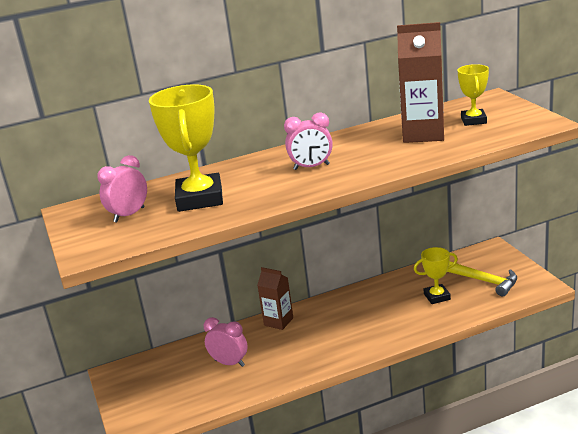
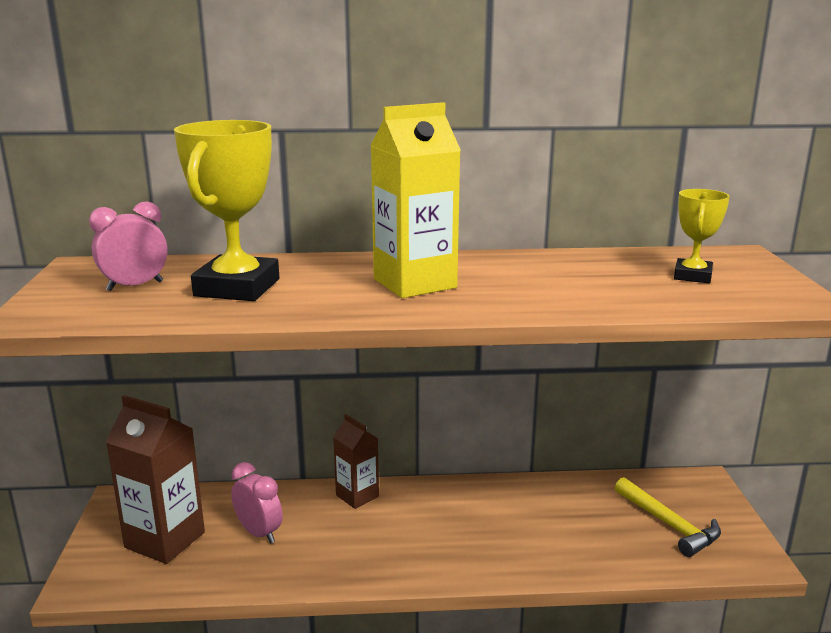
camera: 15 degrees right, 5 degrees down
(311, 167) = (414, 283): pink clock -> yellow carton
(423, 134) = (605, 277): brown carton -> brown carton (165, 540)
(437, 297) = (588, 527): yellow trophy -> none

